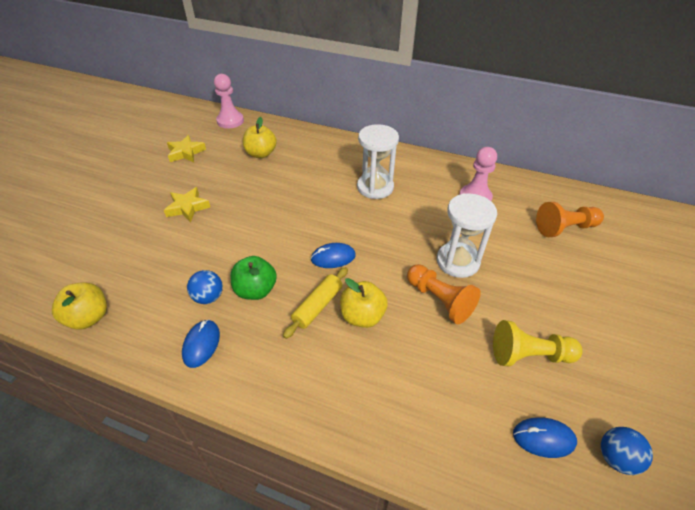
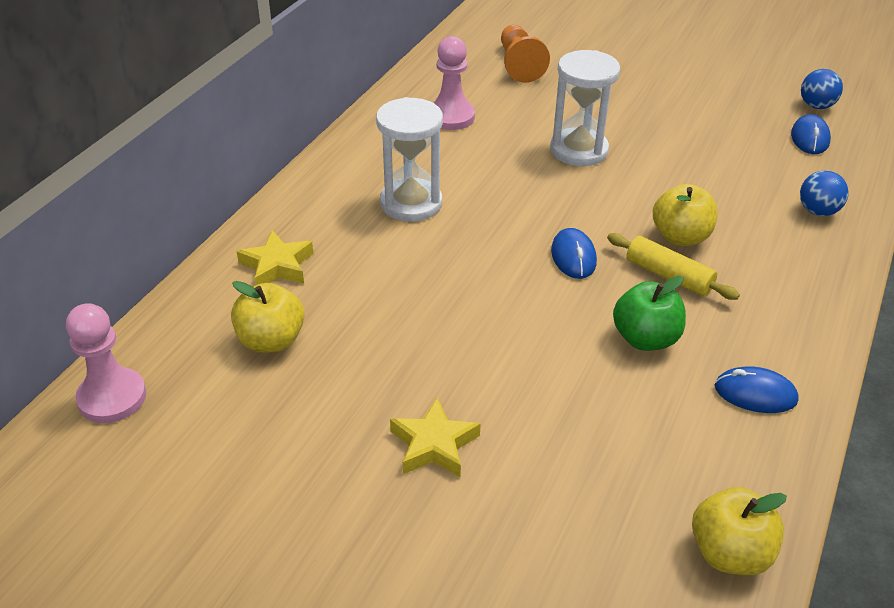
camera: 85 degrees left, 5 degrees down
(186, 152) = (226, 471): yellow star -> yellow star (277, 266)
(208, 297) = (665, 393): blue ball -> blue ball (817, 211)
(439, 300) = (646, 173): orange pawn -> none
(529, 355) = (716, 127): yellow pawn -> none

